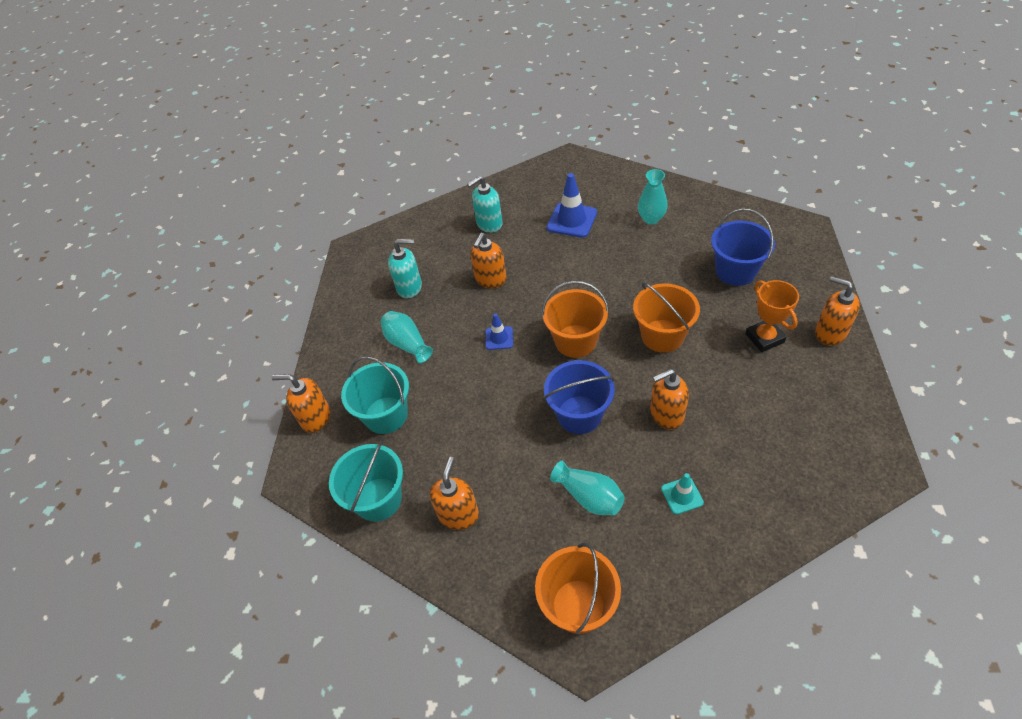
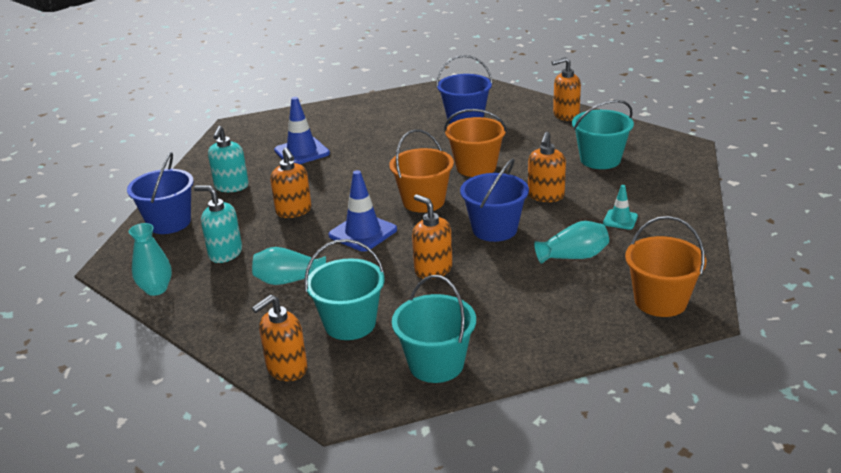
camera: 55 degrees left, 20 degrees down
(409, 287) = (225, 253): turquoise soap dispenser -> turquoise soap dispenser turned 105 degrees counterclockwise
(419, 232) = (169, 222): none -> blue bucket
(458, 514) = (510, 325): orange soap dispenser -> orange soap dispenser (433, 269)
(499, 338) = (363, 232): blue traffic cone -> blue traffic cone, size x1.77
(651, 219) = (362, 124): turquoise vase -> turquoise vase (156, 289)
(764, 338) = (536, 135): orange trophy -> none
(774, 413) = (600, 159): none -> turquoise bucket

